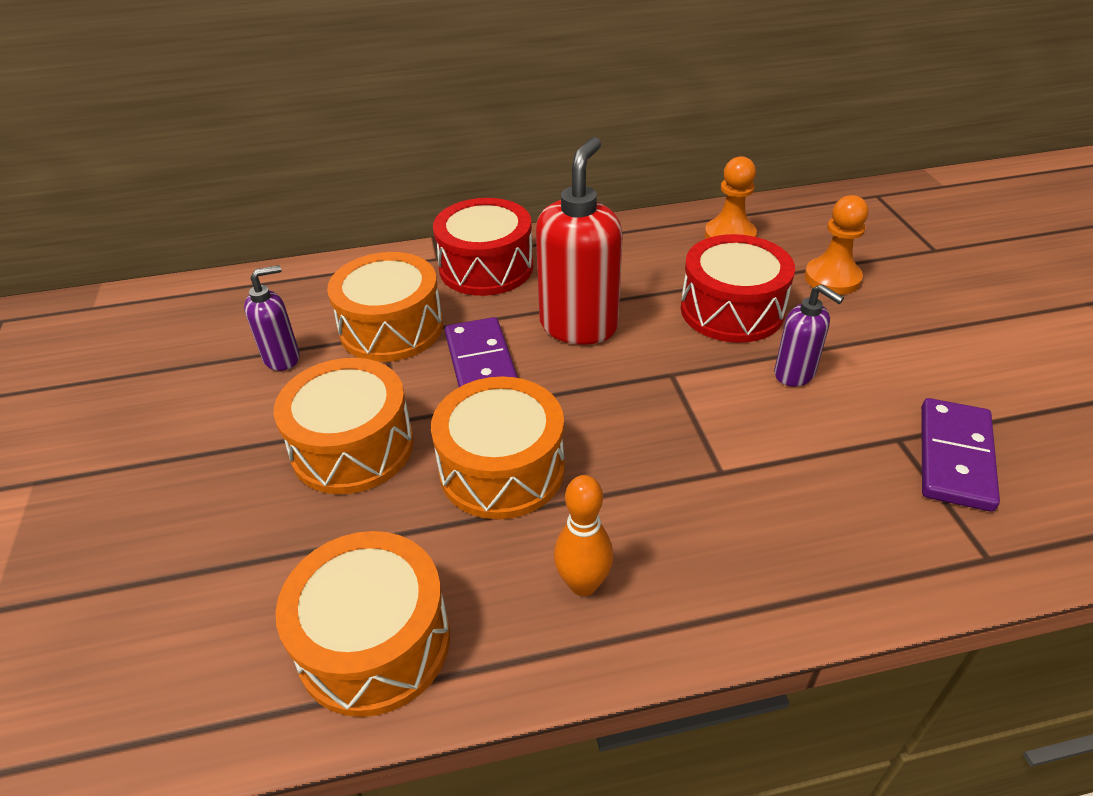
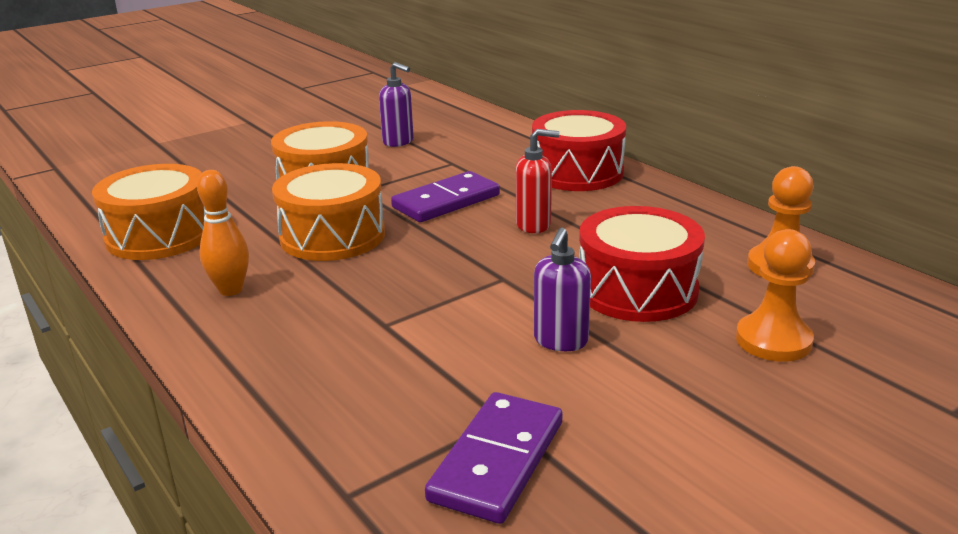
camera: 65 degrees right, 15 degrees down
(391, 328) = (462, 162): orange drum -> none
(579, 326) = (534, 225): red soap dispenser -> red soap dispenser, size x0.55
(954, 457) = (497, 461): purple domino -> purple domino turned 60 degrees counterclockwise

